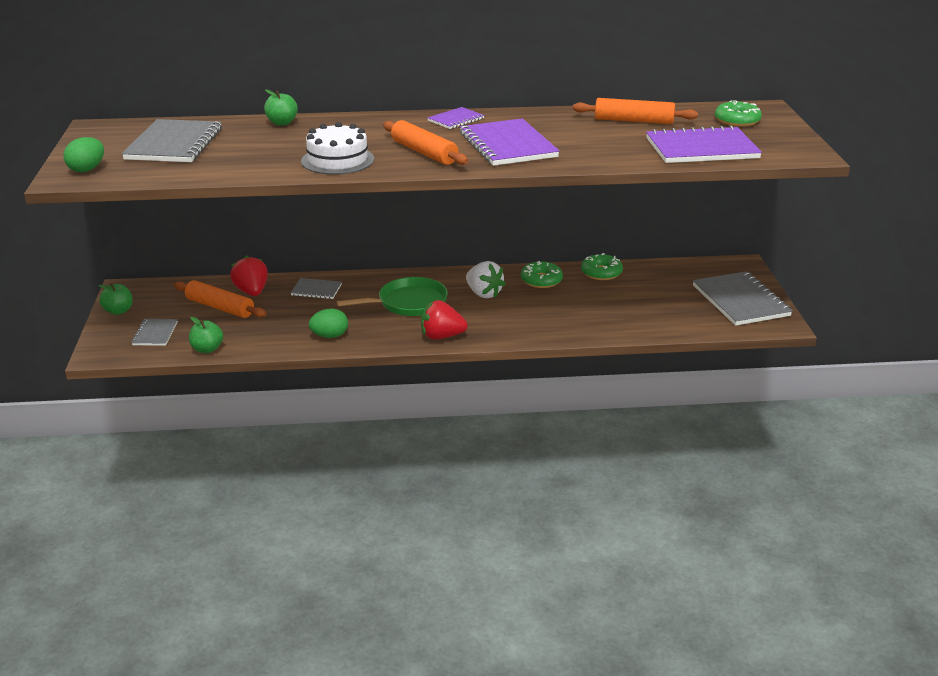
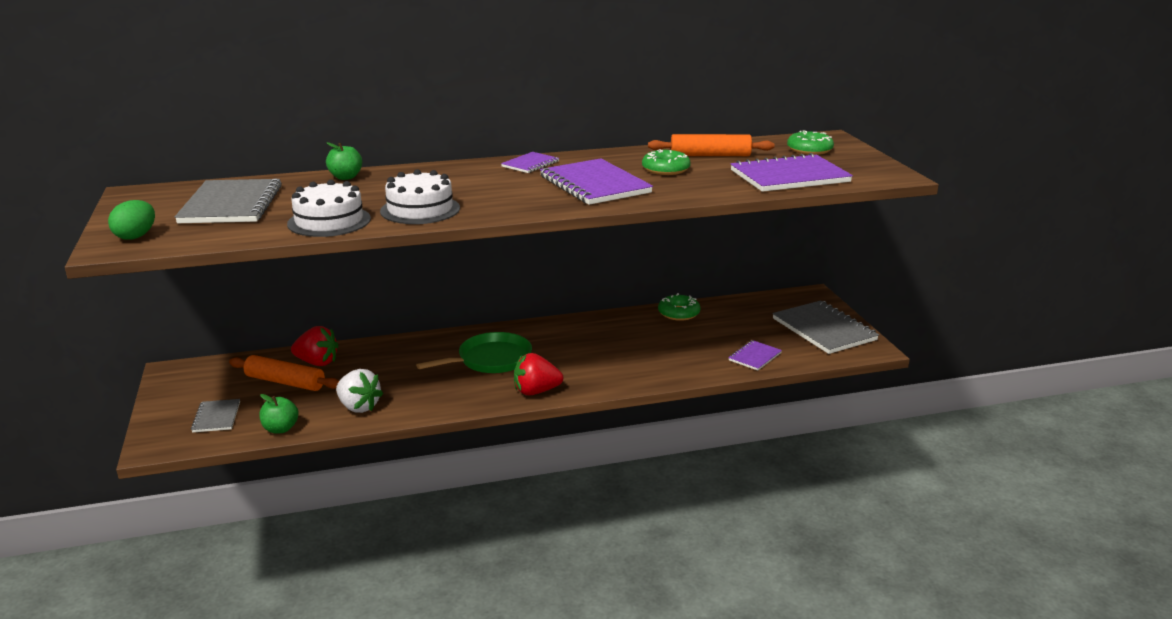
camera: 10 degrees left, 5 degrees down
(118, 311) = (169, 396): green apple -> none
(252, 292) = (317, 362): red strawberry -> red strawberry turned 135 degrees clockwise
(254, 166) = (329, 221): none -> white cake
(316, 290) = (388, 354): grey notebook -> none
(329, 336) = (415, 402): green egg -> none
(424, 152) = (510, 197): orange rolling pin -> none
(483, 294) = (567, 344): white strawberry -> white strawberry (358, 407)
(541, 280) = (621, 325): green donut -> green donut (665, 169)
(661, 322) = (755, 357): none -> purple notebook

